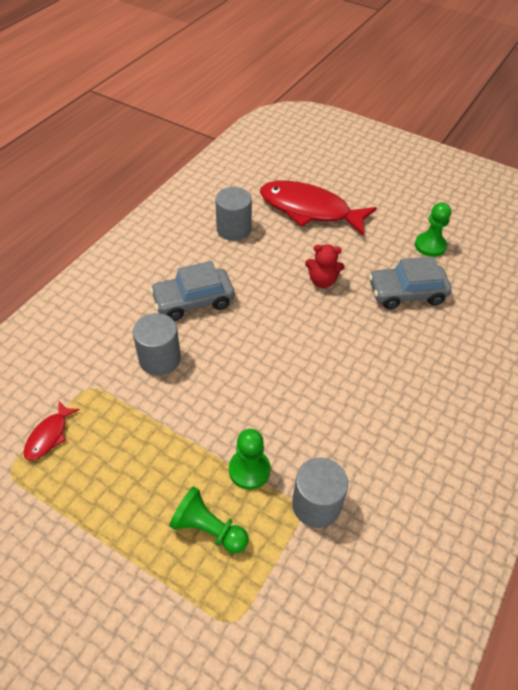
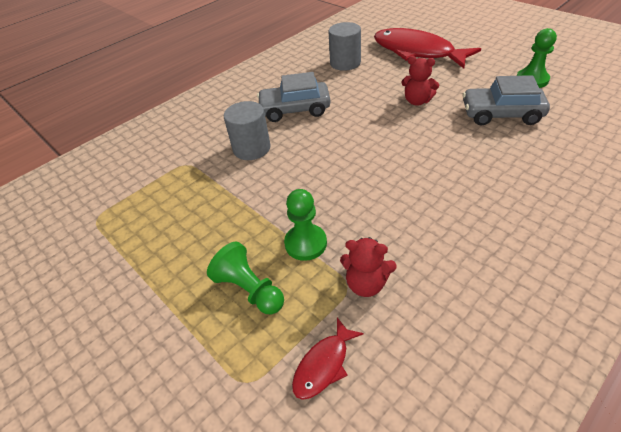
camera: 20 degrees right, 5 degrees down
(49, 436) = (138, 196): red fish -> red fish (324, 364)
(316, 505) = (366, 283): grey cylinder -> red teddy bear

